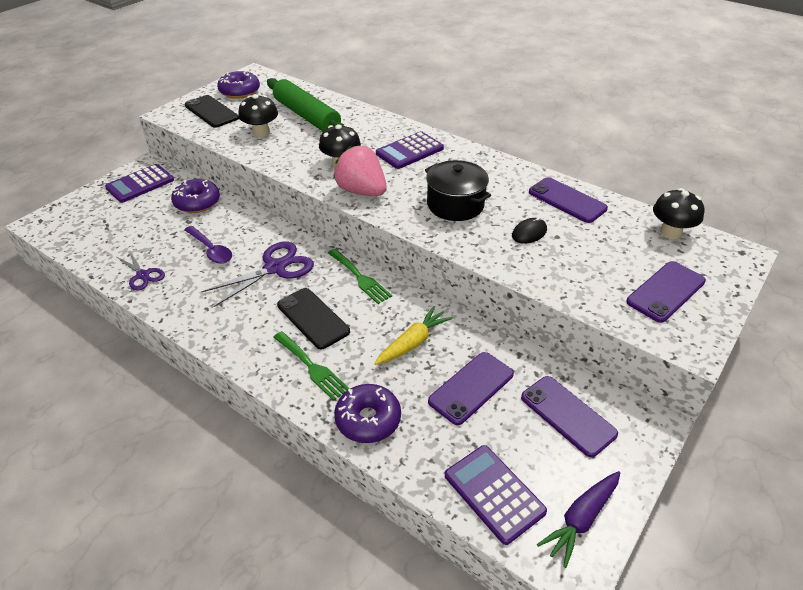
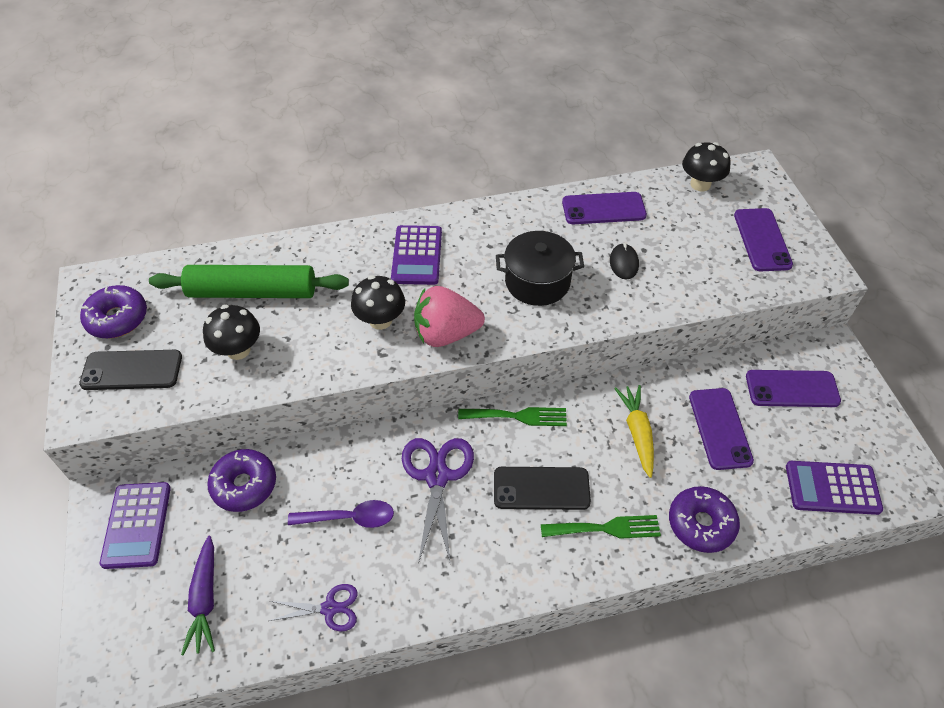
camera: 50 degrees left, 10 degrees up
(580, 520) = (886, 452): purple carrot -> purple carrot (205, 600)

